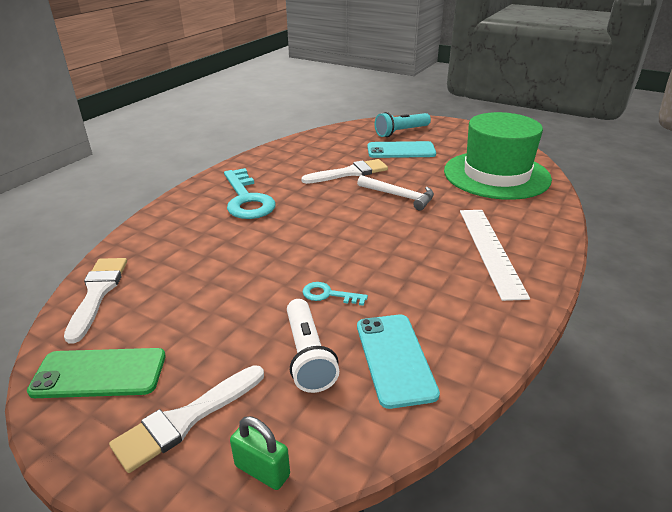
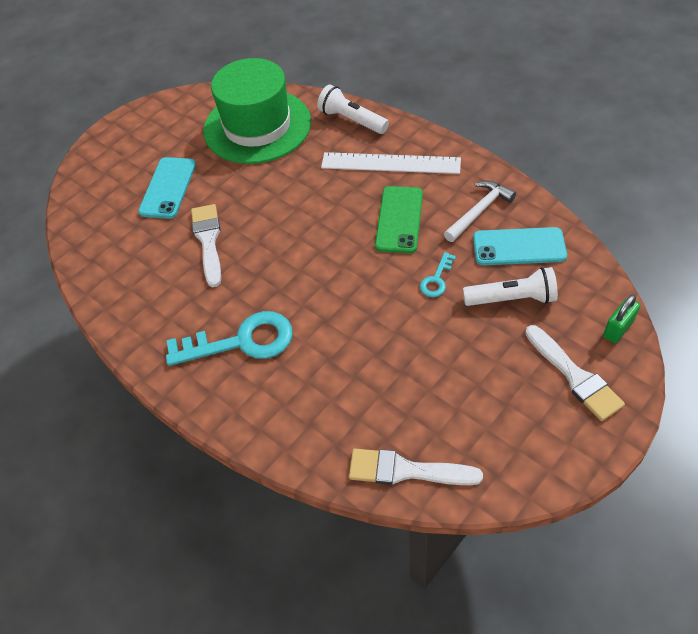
camera: 75 degrees left, 20 degrees up
(99, 373) = (524, 445): green phone -> green phone (399, 219)
(399, 196) = (277, 206): white hammer -> white hammer (479, 211)
(401, 132) = (114, 179): turquoise flashlight -> none
(541, 221) = (352, 120): none -> white flashlight

